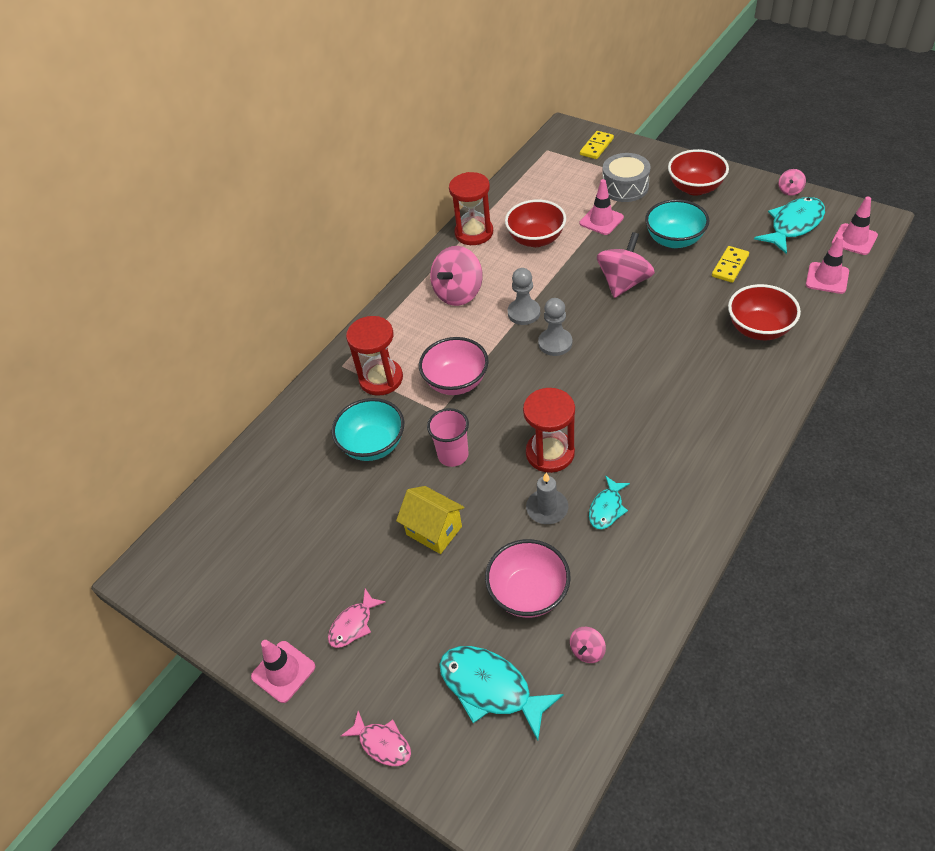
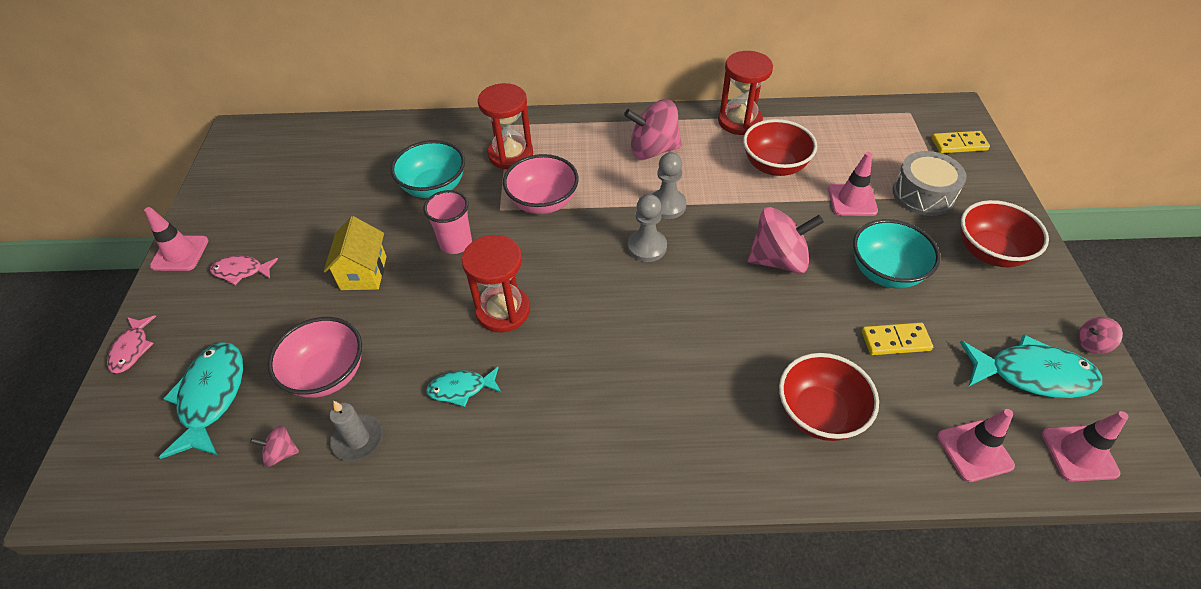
camera: 50 degrees right, 0 degrees up
(547, 508) = (434, 341): grey candle -> grey candle (358, 439)

